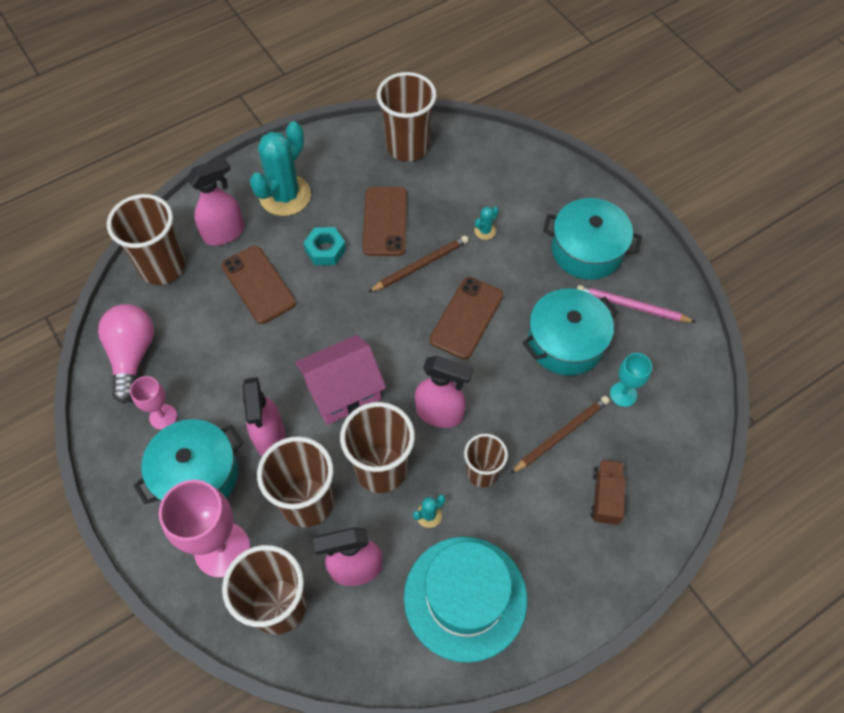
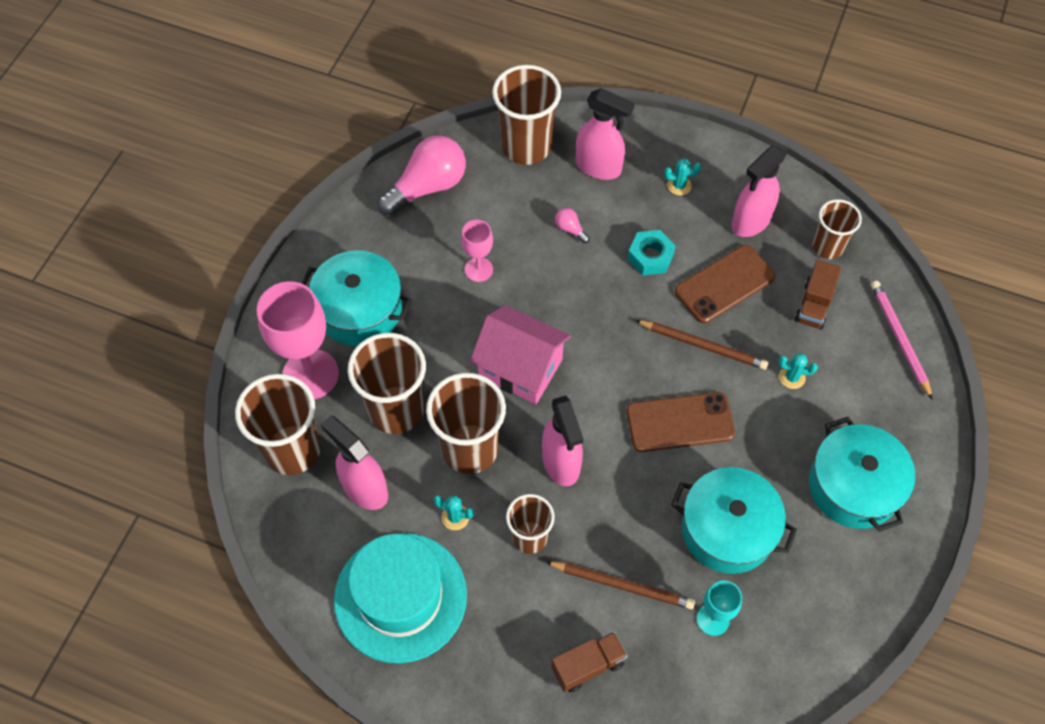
camera: 55 degrees right, 0 degrees up
(163, 417) = (391, 249): pink goblet -> pink goblet (478, 269)
(258, 284) = (570, 229): brown phone -> pink light bulb
(270, 437) = (433, 341): pink spray bottle -> pink spray bottle (750, 221)
(285, 196) = (679, 185): turquoise cactus -> turquoise cactus, size x0.41
(407, 147) = (827, 247): brown cup -> brown cup, size x0.60
(443, 183) = (814, 305): none -> brown truck
(631, 306) = (823, 569): pink pencil -> pink pencil (899, 338)

